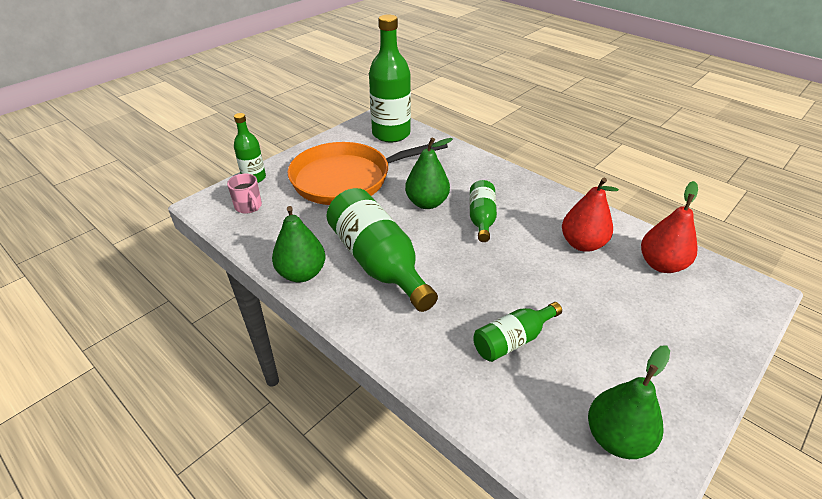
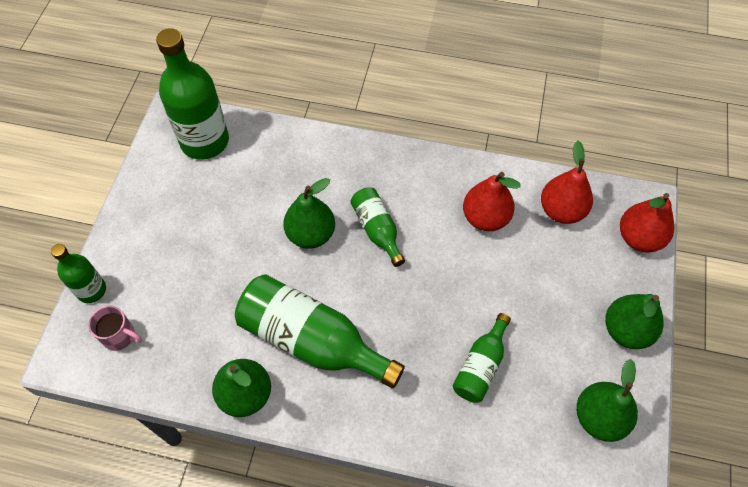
camera: 30 degrees left, 20 degrees up
(347, 179) = (202, 240): orange pan -> none
(687, 378) = (626, 330): none -> green pear
(738, 313) = (639, 238): none -> red pear

